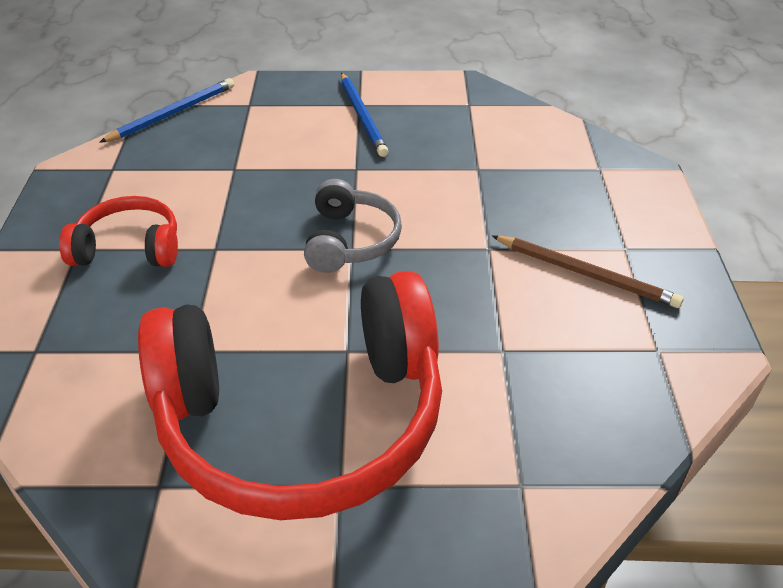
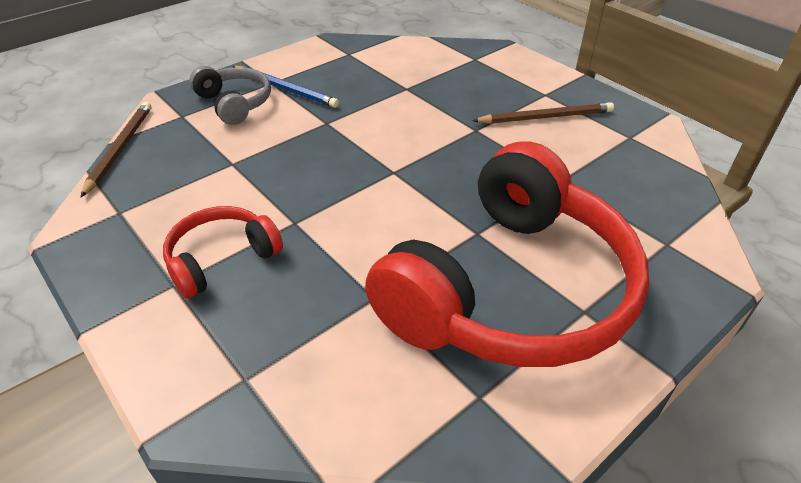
camera: 40 degrees left, 0 degrees up
(172, 114) = (120, 149): blue pencil -> brown pencil
(351, 240) = (387, 167): grey headphones -> grey headphones (235, 103)

